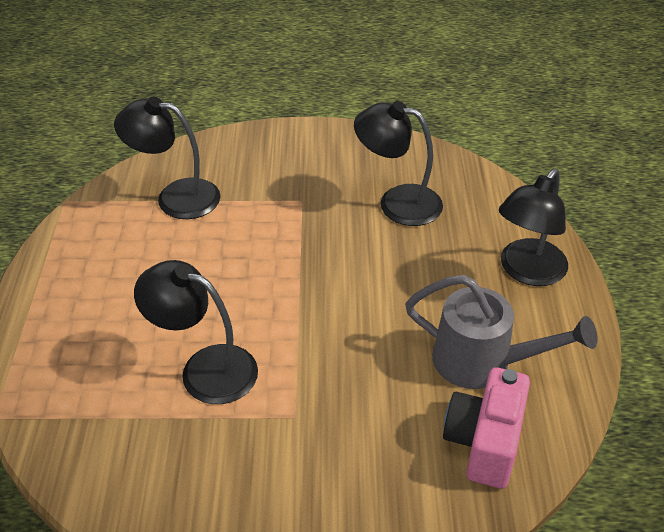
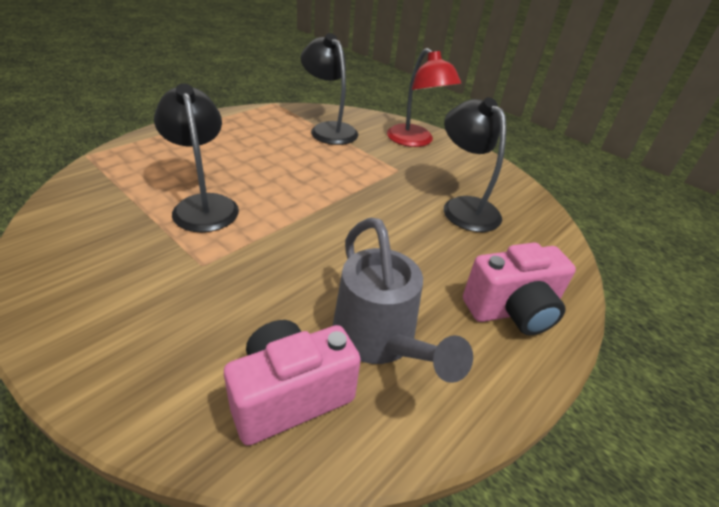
camera: 40 degrees right, 5 degrees down
(270, 153) = (415, 141): none -> red lamp
(527, 271) = (512, 311): black lamp -> pink camera

